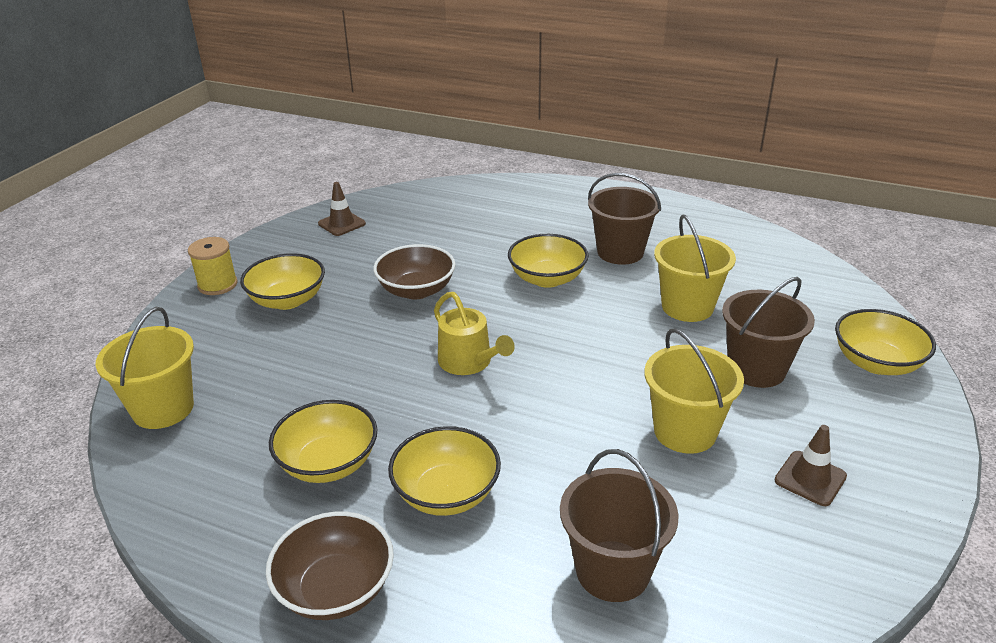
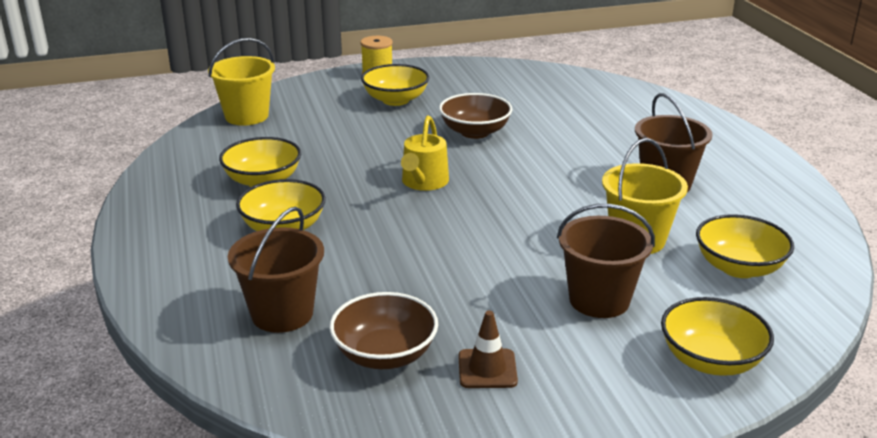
camera: 50 degrees right, 5 degrees down
(336, 589) = (167, 228): brown bowl -> brown bowl (385, 355)
(342, 224) = (508, 76): brown traffic cone -> none
(547, 279) = (572, 170): yellow bowl -> yellow bowl (739, 267)
(685, 431) = (467, 293): yellow bucket -> none

